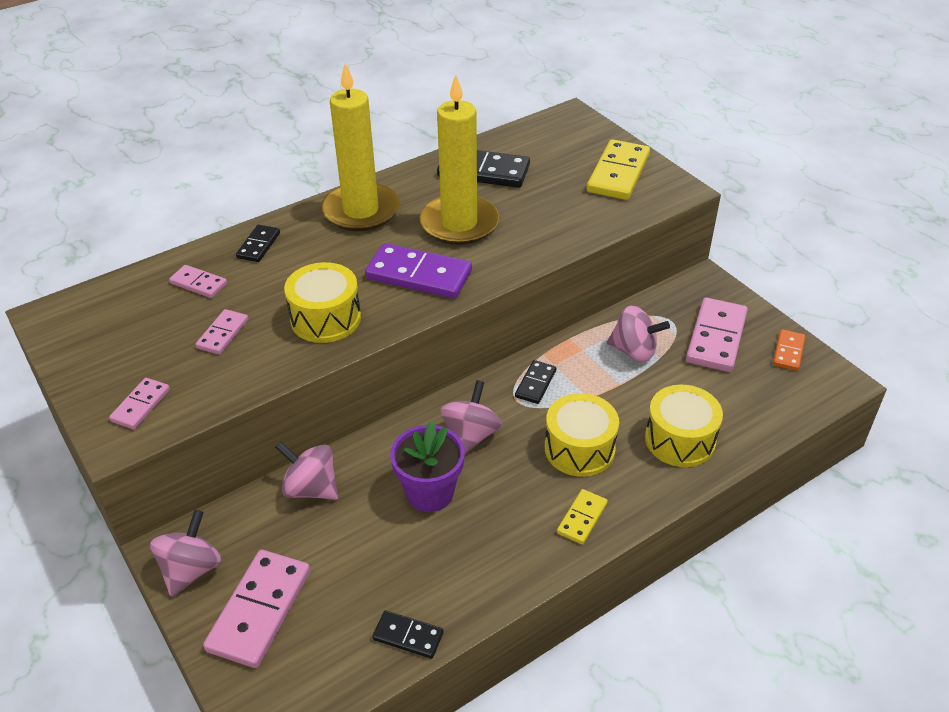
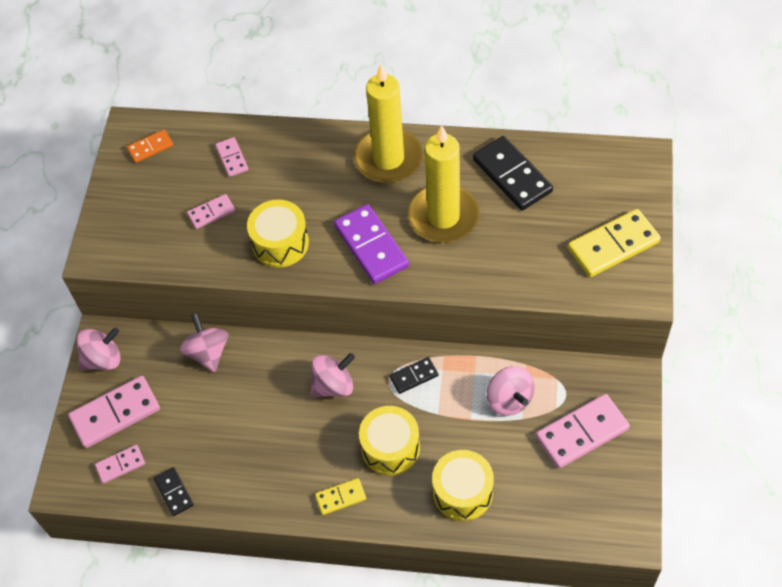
camera: 45 degrees right, 15 degrees up
(141, 405) = (124, 238): pink domino -> pink domino (120, 465)
(258, 245) = (295, 148): black domino -> none
(430, 493) = (270, 408): purple flower pot -> none
(788, 352) = (622, 484): orange domino -> orange domino (150, 147)

